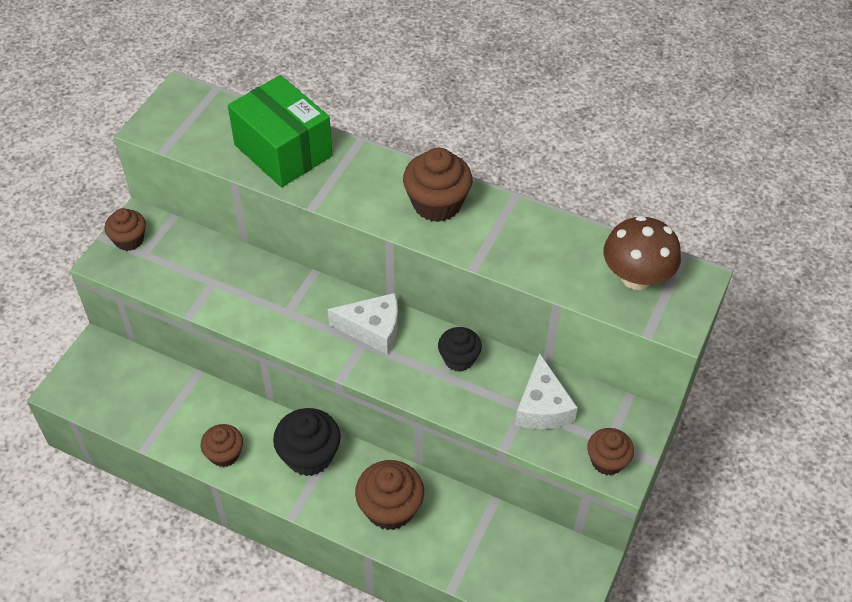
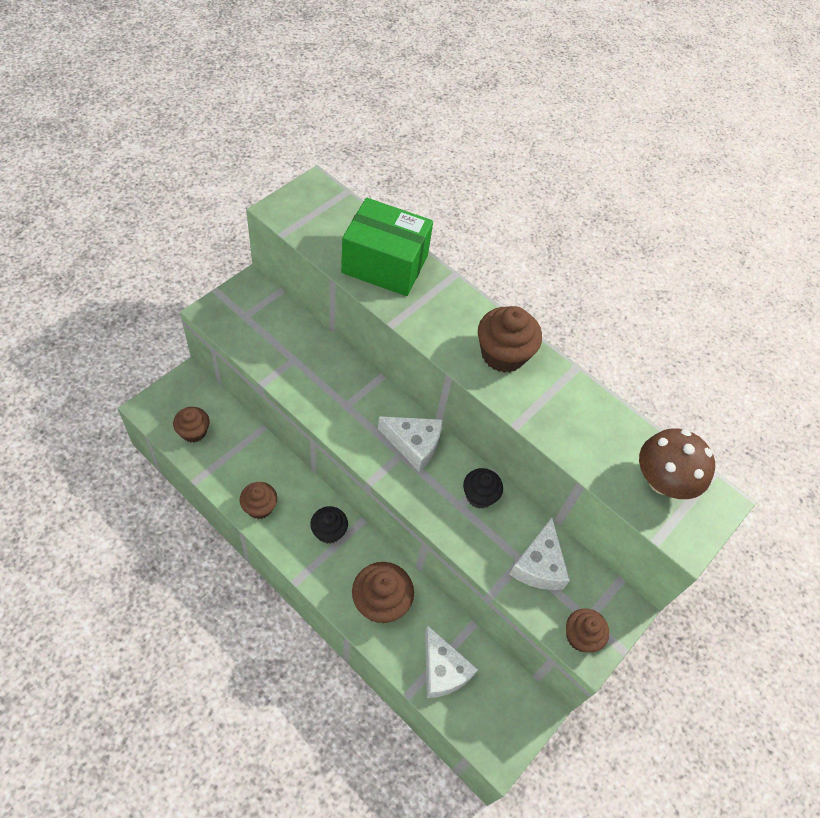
camera: 10 degrees right, 5 degrees up
(129, 240) = (237, 300): brown cupcake -> brown cupcake (193, 432)
(283, 150) = (385, 264): green box -> green box turned 45 degrees counterclockwise
(309, 455) = (329, 531): black cupcake -> black cupcake, size x0.64
(478, 554) = (443, 670): none -> white cheese

